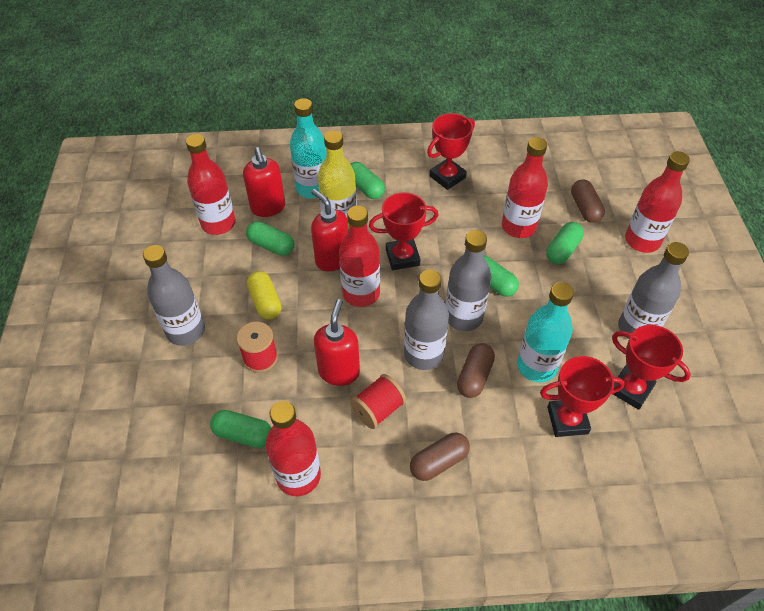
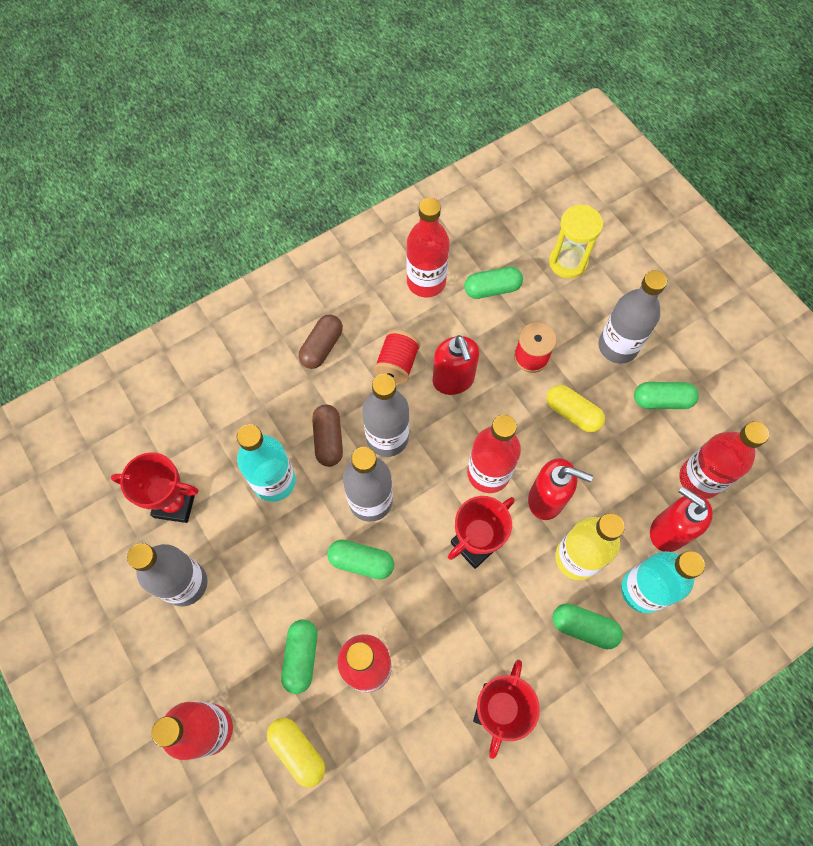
camera: 150 degrees right, 15 degrees up
(155, 423) = (568, 262): none -> yellow hourglass
(271, 245) = (621, 481): green capsule -> green capsule (662, 400)
(567, 420) = (226, 440): red trophy -> none
(585, 208) = (297, 751): brown capsule -> yellow capsule

